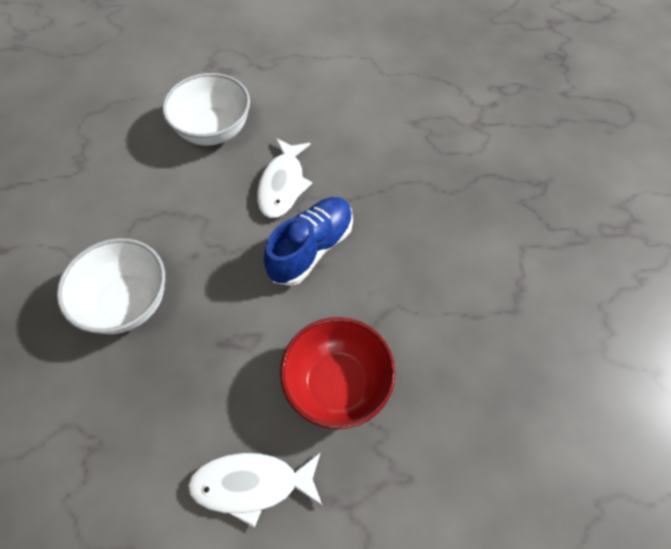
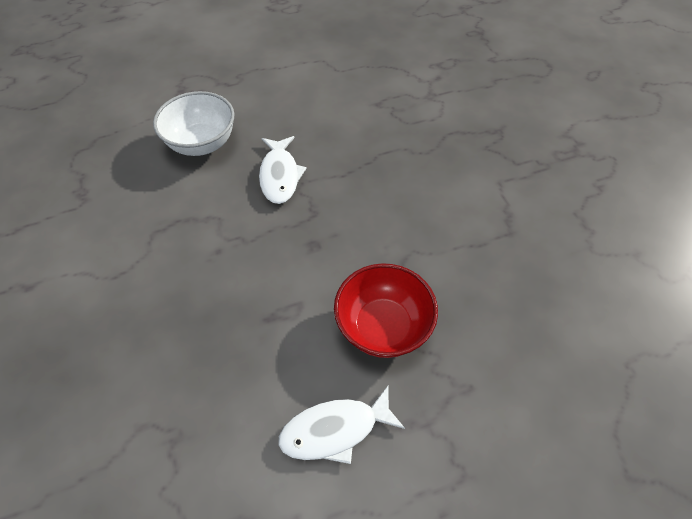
camera: 15 degrees left, 5 degrees down
(127, 303) = (167, 305): white bowl -> none
(311, 248) = (322, 222): blue shoe -> none

